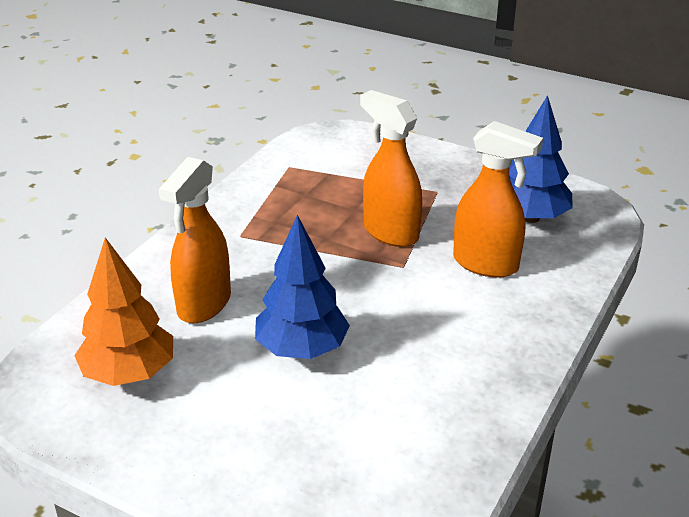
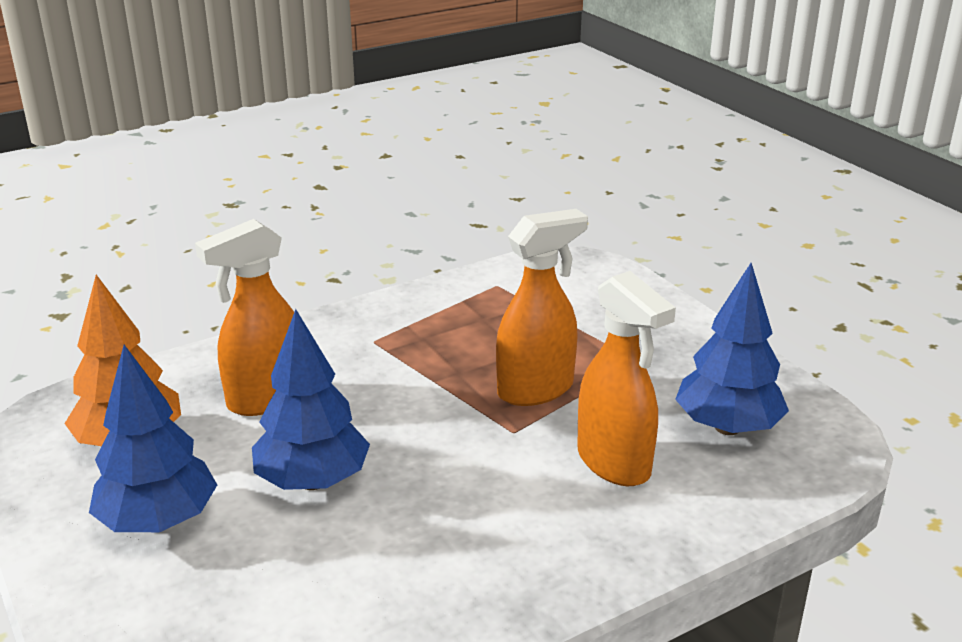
camera: 30 degrees right, 5 degrees down
(218, 420) = (159, 521): none -> blue tree
(390, 232) = (536, 389): orange spray bottle -> orange spray bottle turned 75 degrees clockwise

